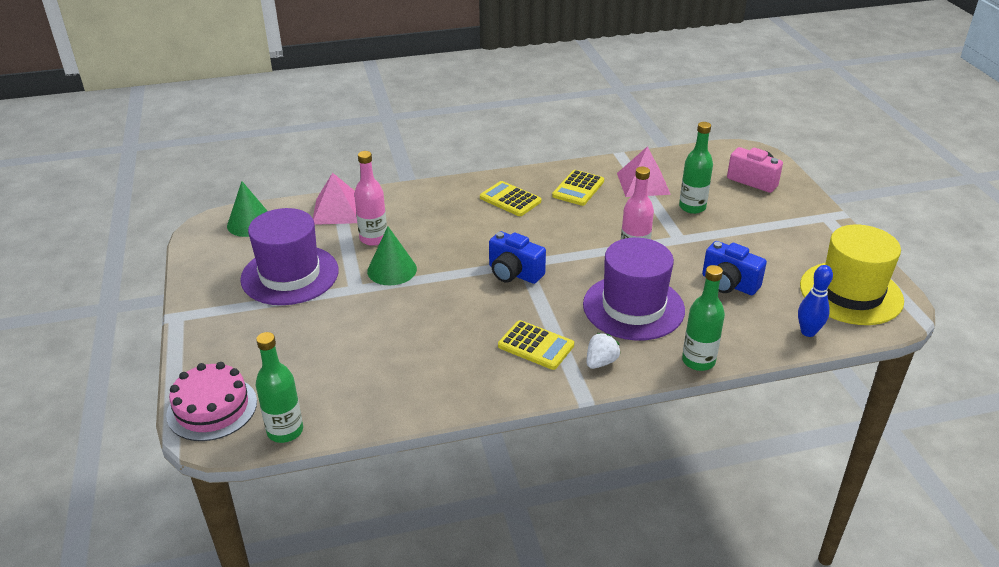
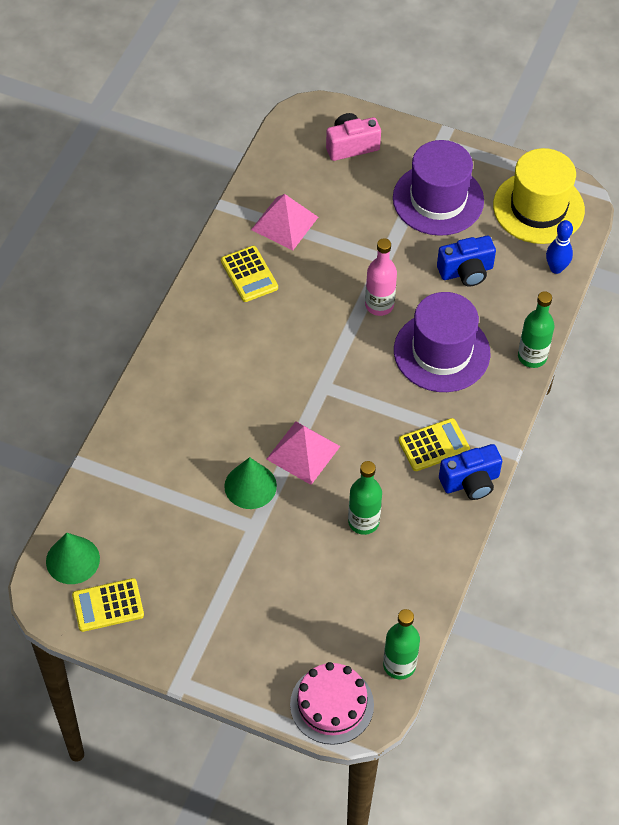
camera: 55 degrees left, 20 degrees up
(290, 275) = (190, 567): purple hat -> purple hat (438, 199)
(337, 210) = (115, 478): pink pyramid -> pink pyramid (303, 452)
(373, 238) = (189, 474): pink bottle -> none
(510, 199) = (220, 335): yellow calculator -> yellow calculator (108, 605)
(514, 273) = (331, 401): blue camera -> blue camera (470, 482)
(601, 362) = (485, 416): white strawberry -> none
(692, 207) = (350, 217): green bottle -> green bottle (363, 522)

